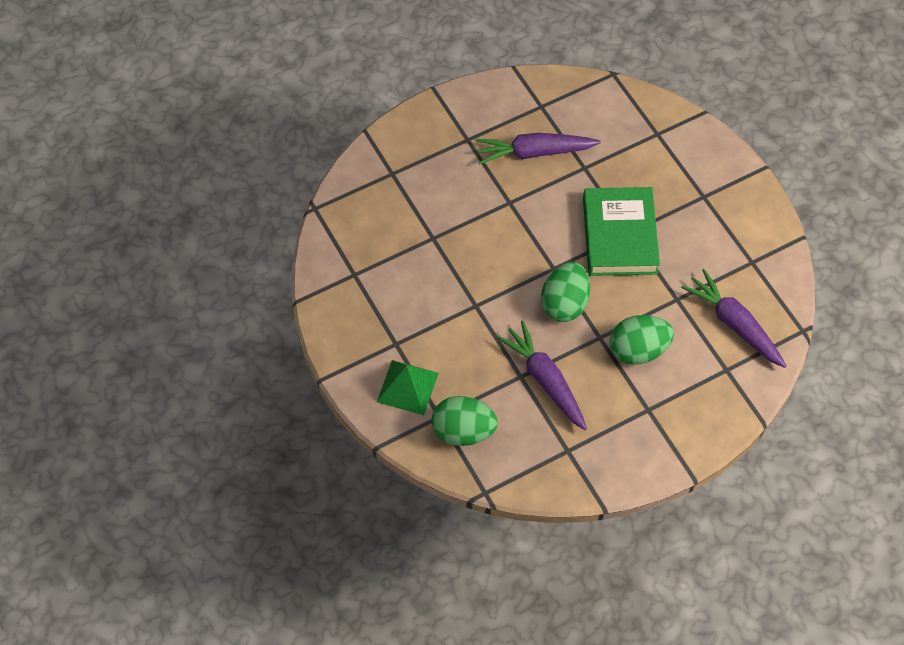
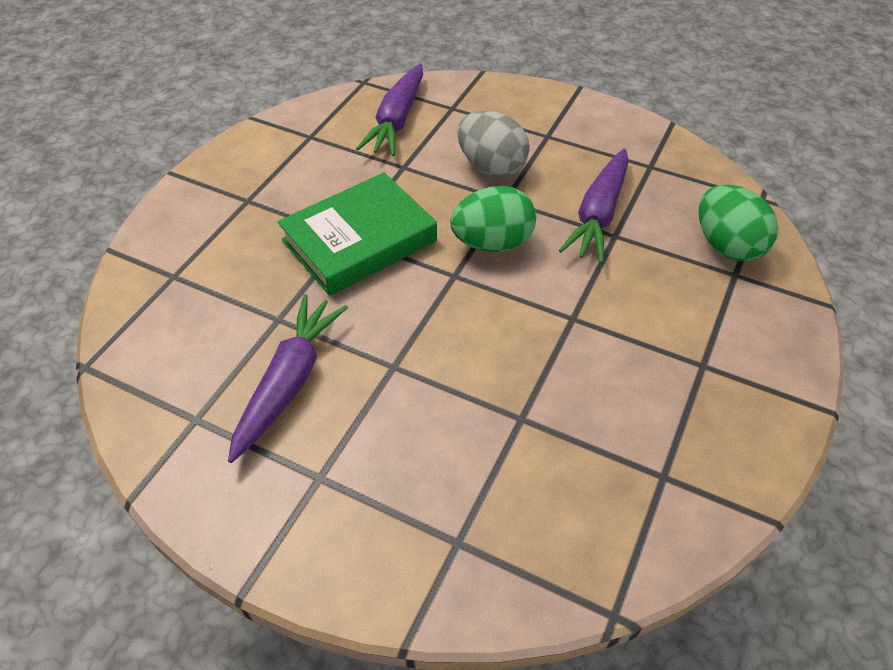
camera: 125 degrees left, 10 degrees down
(407, 387) = (739, 320): green pyramid -> none
(534, 152) = (289, 382): purple carrot -> purple carrot turned 120 degrees counterclockwise
(638, 350) = (491, 167): green egg -> grey egg

